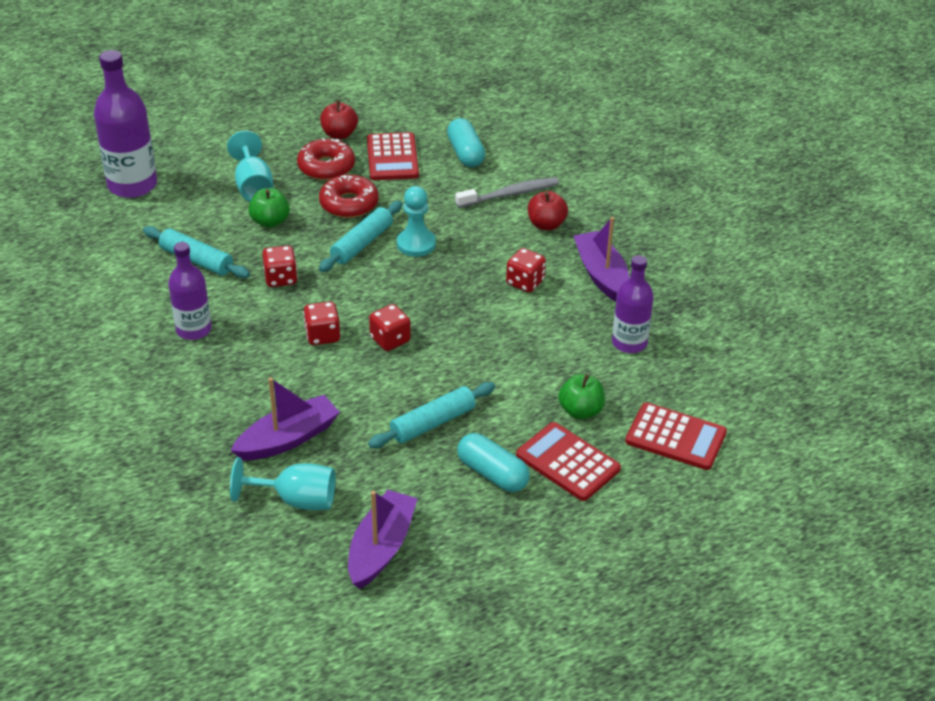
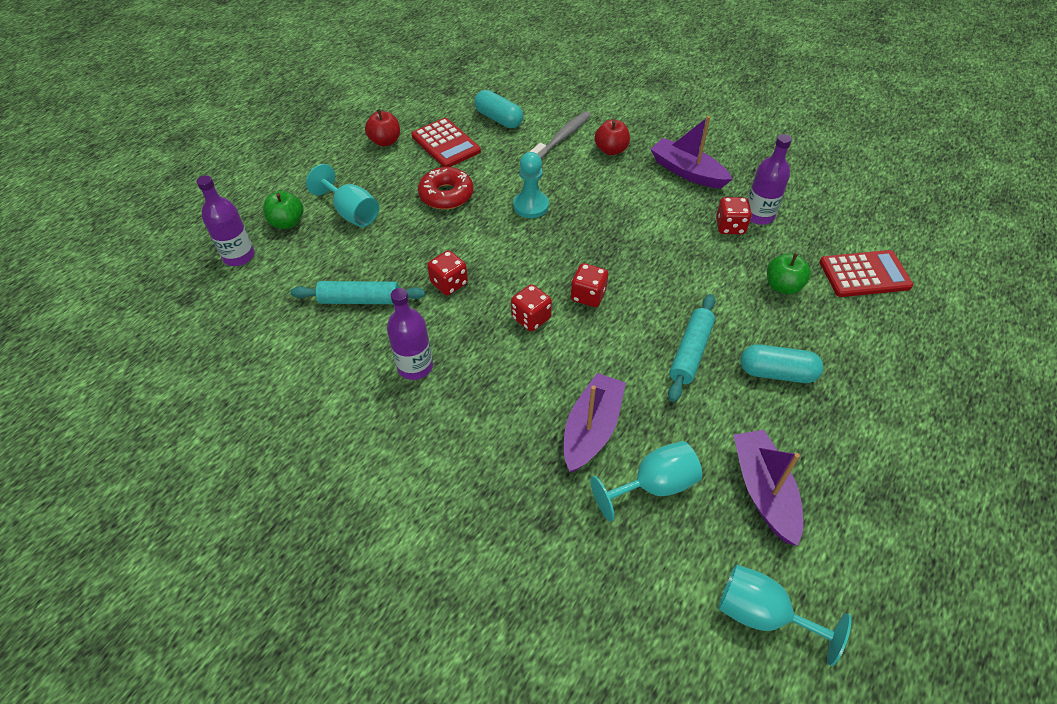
camera: 30 degrees left, 10 degrees up
(132, 185) = (239, 256): purple bottle -> purple bottle, size x0.64
(270, 221) = (394, 237): green apple -> green apple (287, 222)
(288, 621) = (762, 614): none -> turquoise goblet
(326, 167) = (399, 172): red donut -> none
(362, 244) = (488, 224): turquoise rolling pin -> none
(525, 282) = (641, 201): red dice -> red dice (730, 226)
(568, 462) = (817, 333): red calculator -> none

